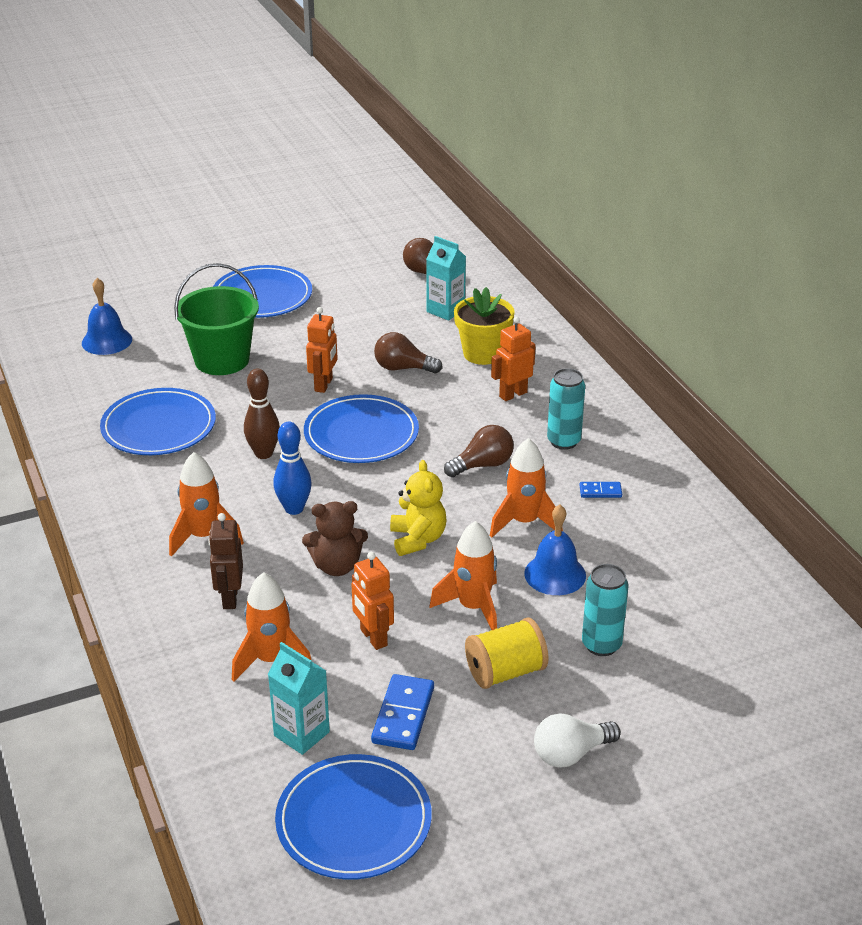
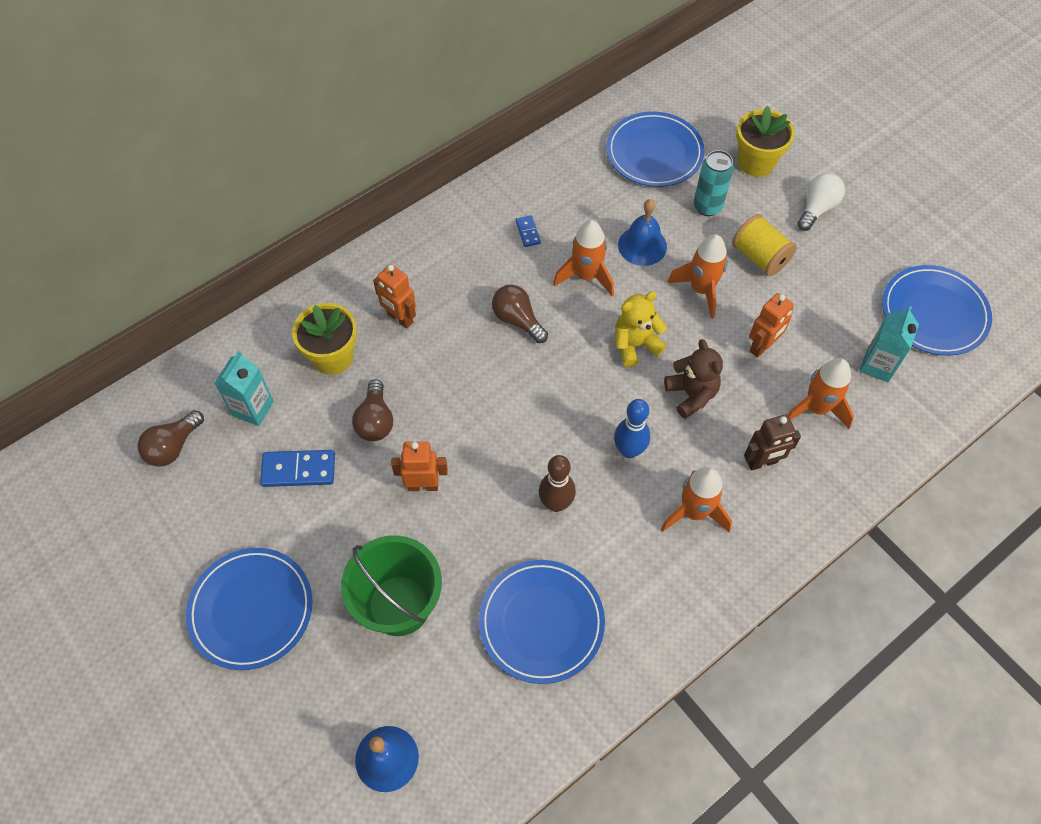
camera: 105 degrees left, 25 degrees up
(361, 434) = (499, 427): blue plate -> blue plate (654, 153)
(403, 715) = (829, 308): blue domino -> blue domino (298, 470)
(563, 441) = (464, 268): turquoise can -> none
(571, 754) = (817, 208): white light bulb -> white light bulb turned 105 degrees counterclockwise
(670, 713) = (756, 162): none -> yellow flower pot

